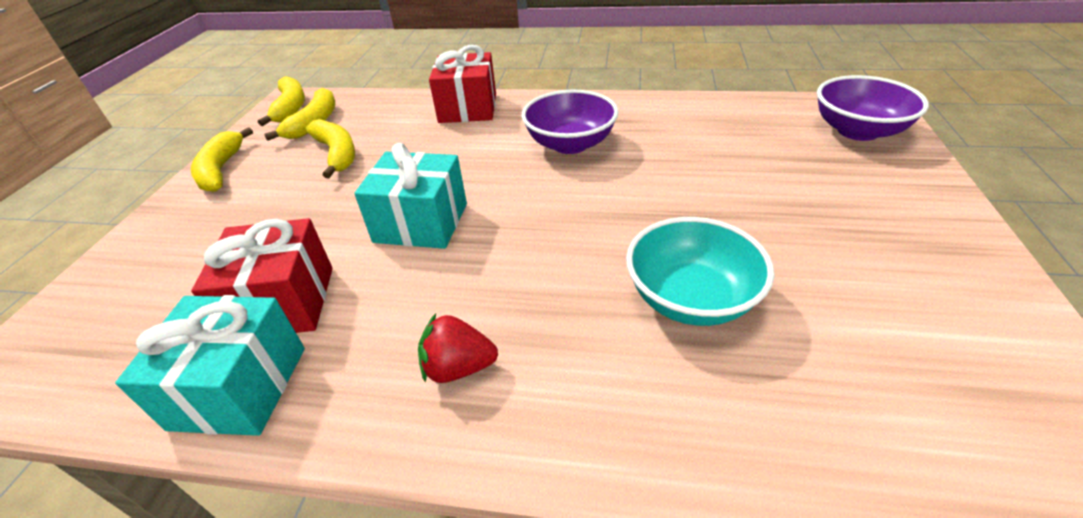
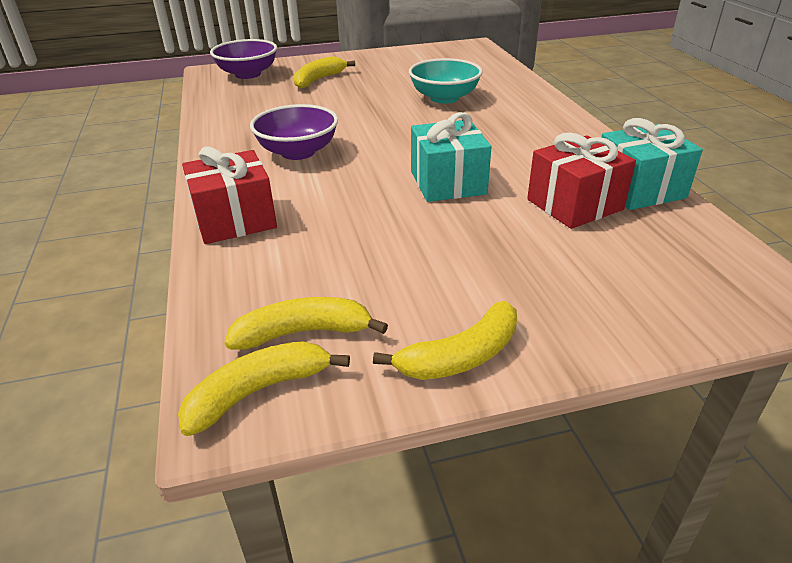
camera: 115 degrees left, 5 degrees down
(337, 154) = (373, 272): yellow banana -> yellow banana (318, 80)
(458, 367) = (547, 136): red strawberry -> none

